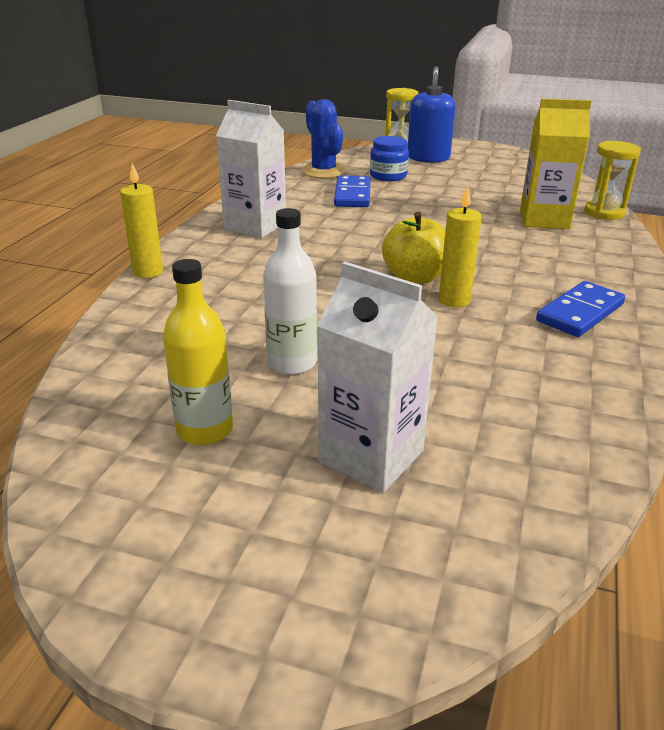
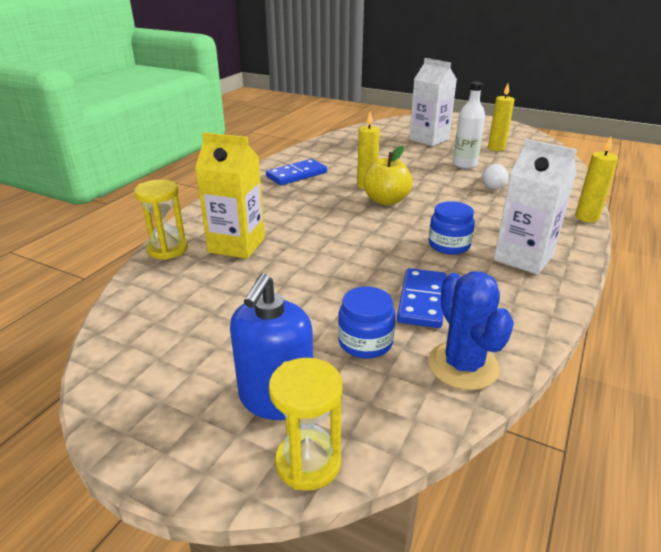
camera: 170 degrees left, 0 degrees up
(205, 430) = (496, 148): yellow bottle -> yellow candle
(254, 315) = (492, 185): none -> white light bulb
(329, 232) = (449, 245): none -> blue jar

